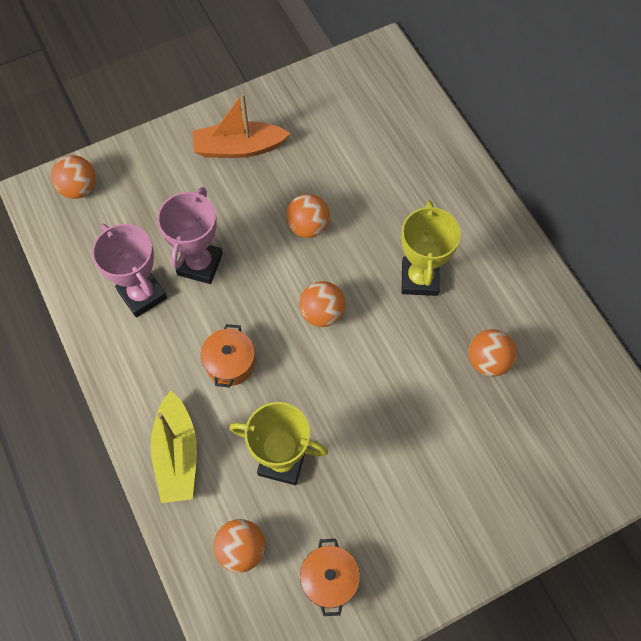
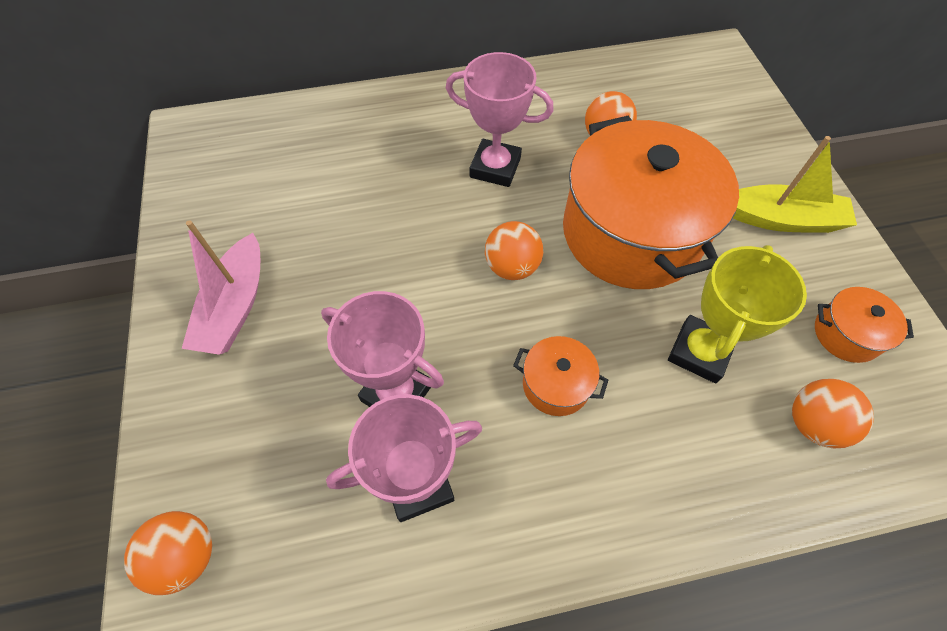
camera: 75 degrees left, 5 degrees down
(177, 454) = (678, 481): yellow boat -> yellow boat (781, 219)
(239, 148) = (235, 306): orange boat -> pink boat
(308, 227) = (389, 255): orange ball -> none
(383, 397) = (631, 233): none -> orange pot
(419, 278) = (495, 167): yellow trophy -> pink trophy

